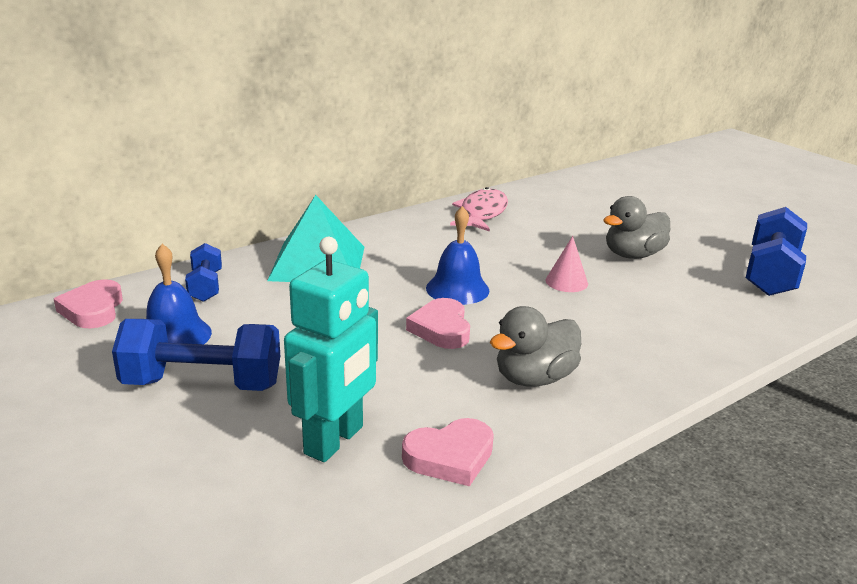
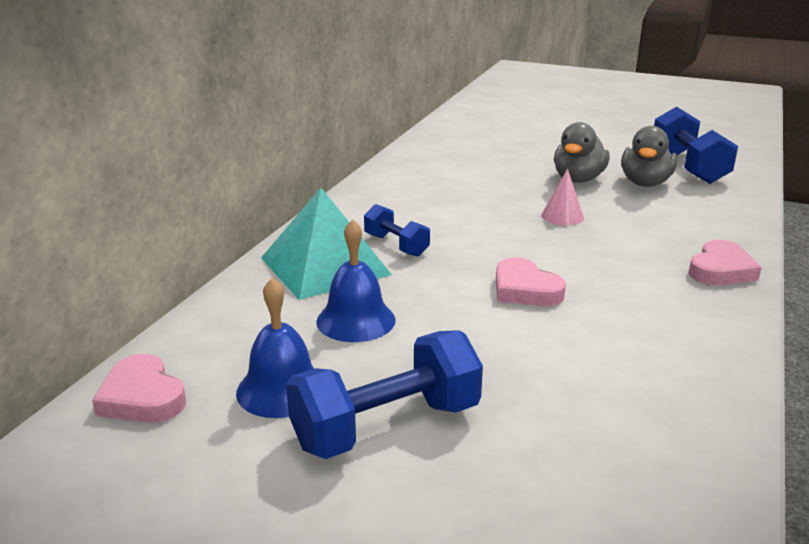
camera: 30 degrees left, 0 degrees up
(205, 286) = (240, 327): blue dumbbell -> blue dumbbell (396, 245)
(335, 440) = (586, 425): turquoise robot -> none
(450, 457) = (692, 397): pink heart -> pink heart (720, 270)
(457, 289) = (486, 250): blue bell -> blue bell (356, 320)
(482, 213) = (409, 176): pink fish -> none
(534, 378) = (654, 305): grey duck -> grey duck (645, 183)

